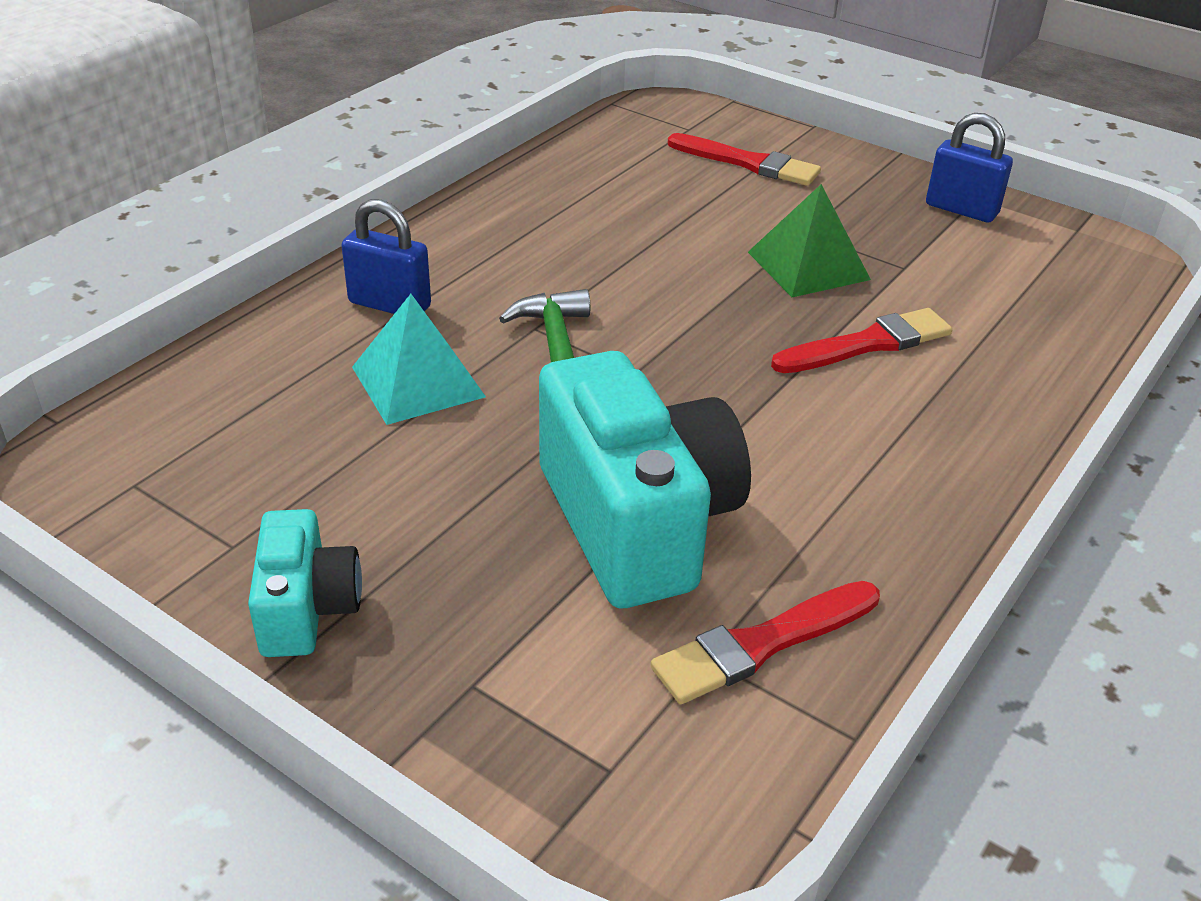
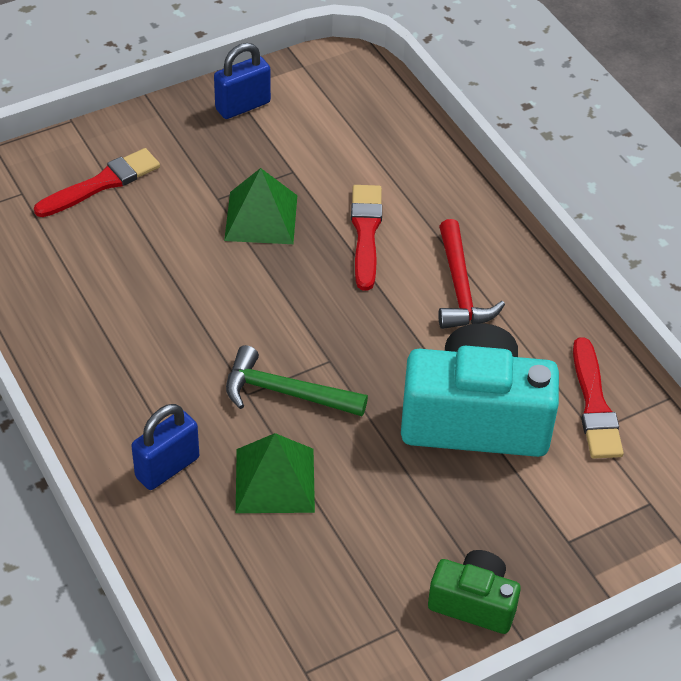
camera: 65 degrees left, 10 degrees up
(307, 609) = (474, 603): turquoise camera -> green camera
(417, 381) = (275, 480): turquoise pyramid -> green pyramid
(856, 446) = (460, 288): none -> red hammer

